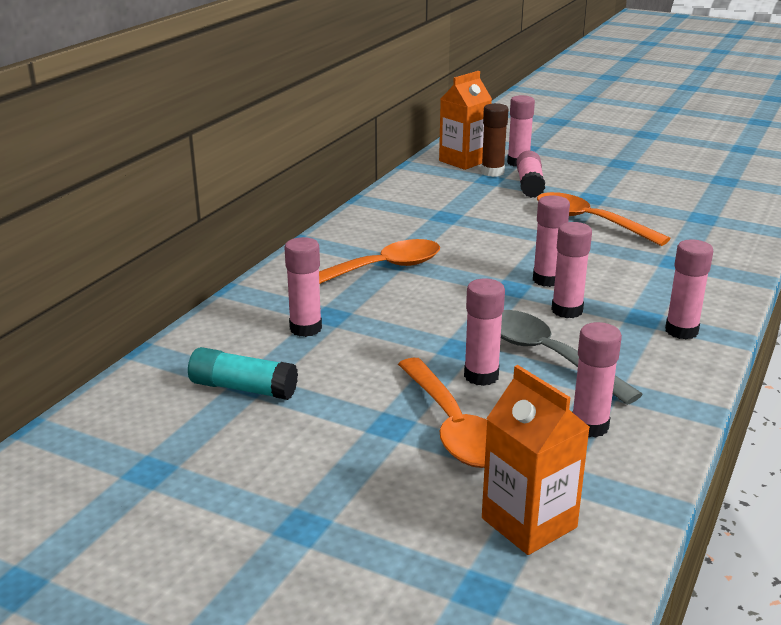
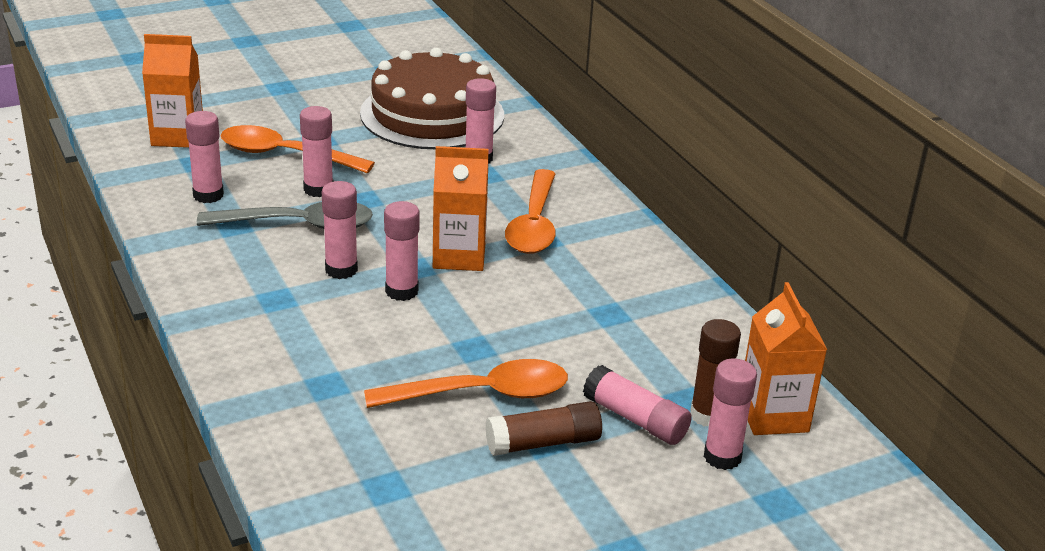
camera: 125 degrees right, 5 degrees up
(243, 388) = (432, 114): turquoise glue stick -> brown cake
(469, 278) = (459, 256): none -> orange carton
(592, 197) = (543, 443): none -> brown glue stick
(681, 331) = (231, 301): pink glue stick -> none

